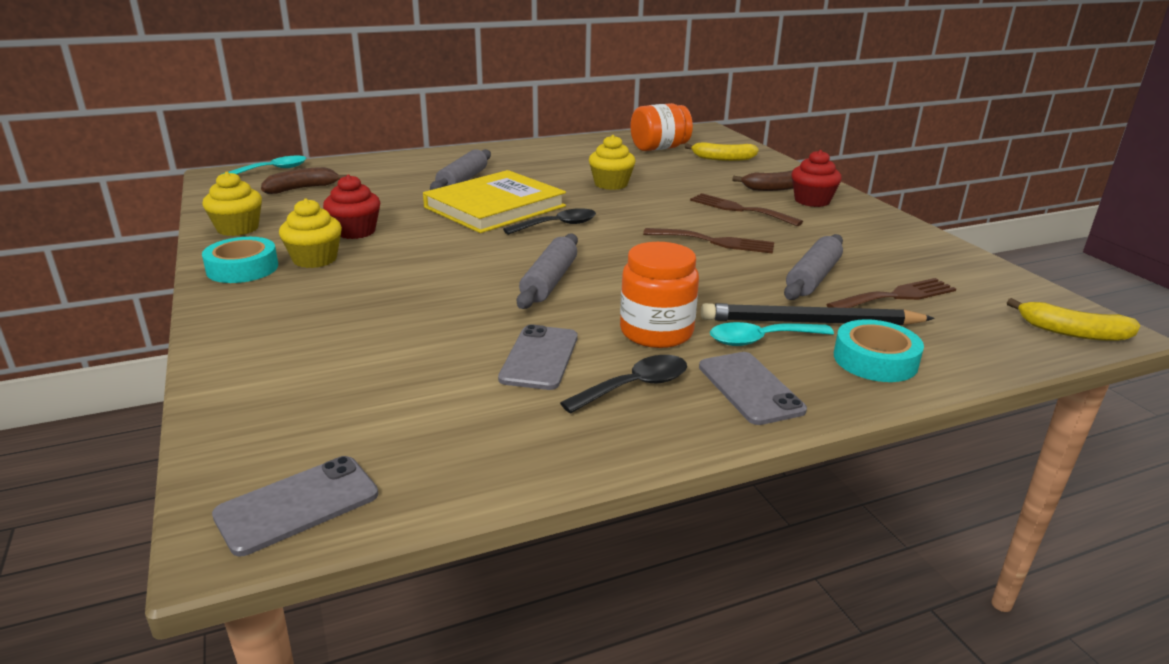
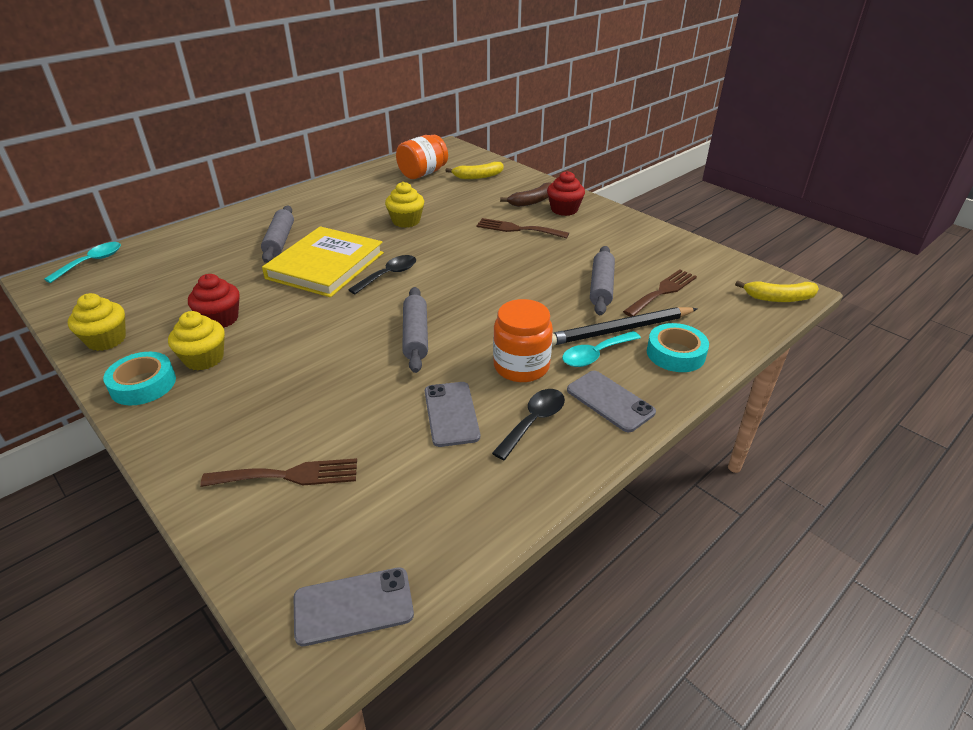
camera: 20 degrees left, 10 degrees up
(297, 505) = (353, 606): grey phone -> grey phone turned 45 degrees clockwise
(301, 189) = (136, 279): brown banana -> none
(714, 242) = (516, 266): brown fork -> brown fork (289, 475)

